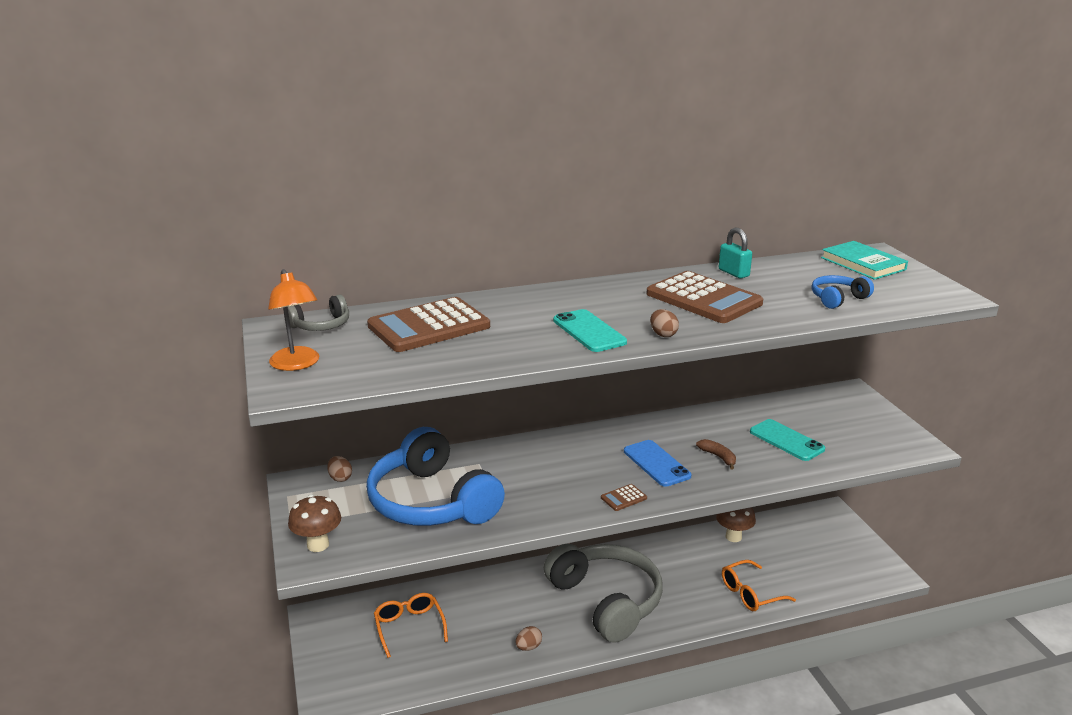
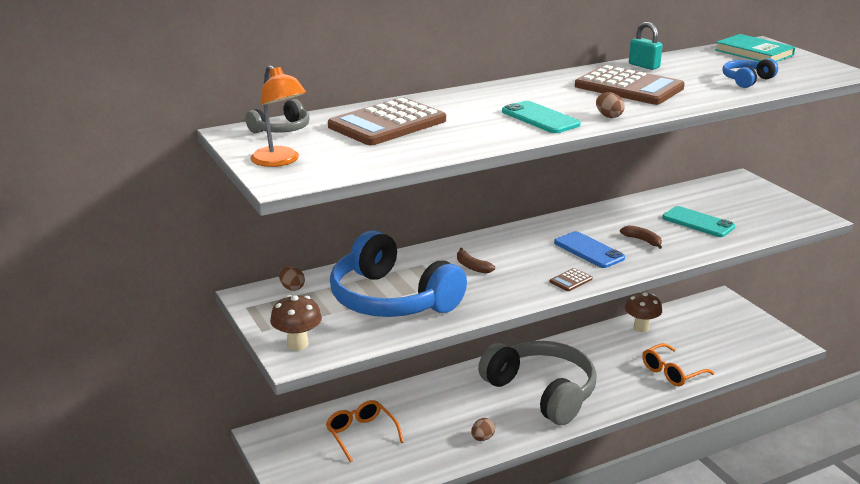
camera: 10 degrees left, 0 degrees up
(528, 471) = (472, 267): none -> brown banana

